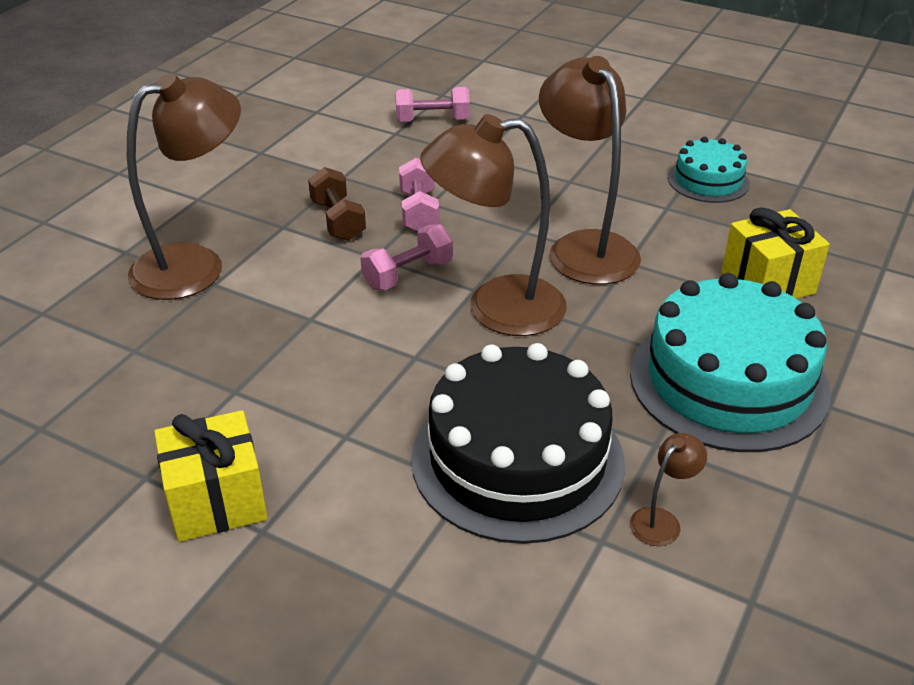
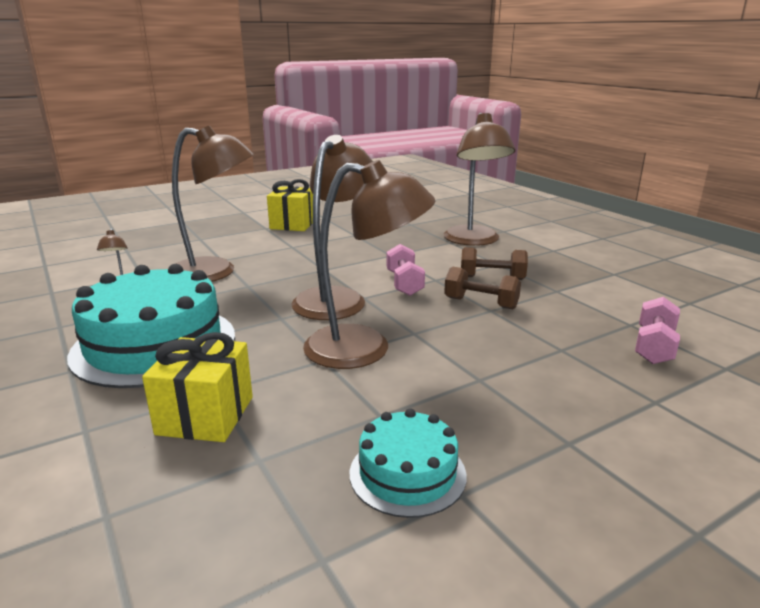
camera: 120 degrees right, 15 degrees down
(419, 212) = (481, 303): pink dumbbell -> brown dumbbell
(517, 459) = (216, 272): black cake -> brown lamp

